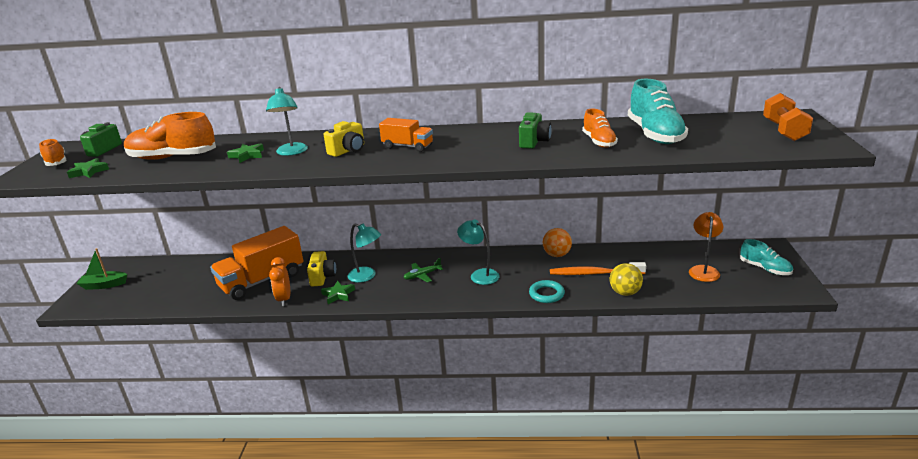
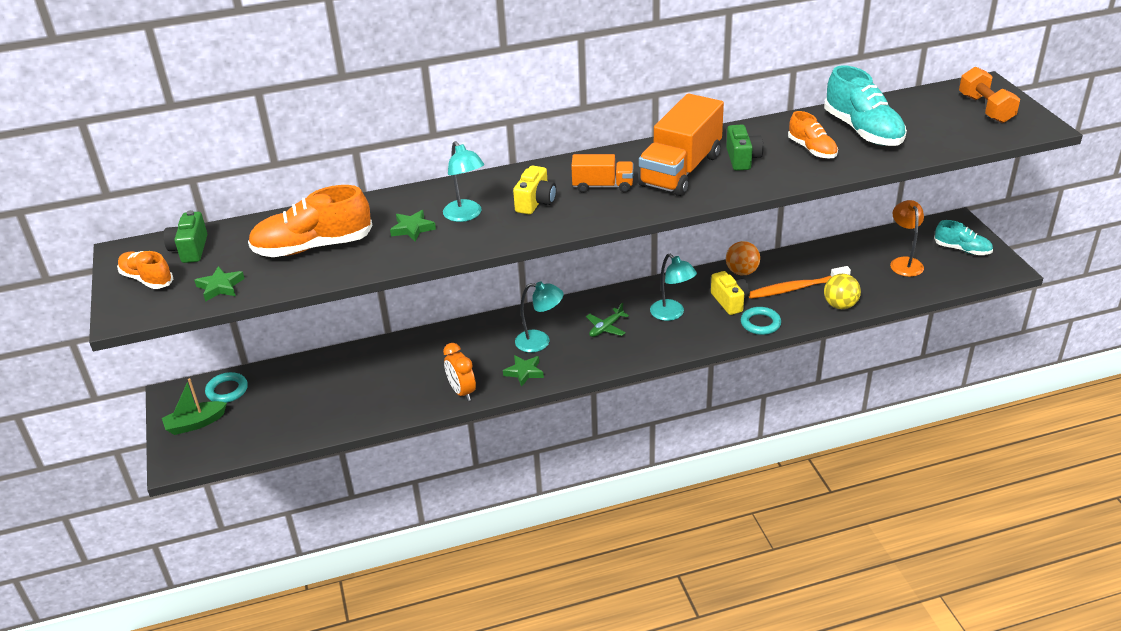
camera: 20 degrees left, 10 degrees up
(142, 269) = (227, 390): none -> turquoise ring
(262, 280) = (411, 374): orange truck -> orange truck (680, 170)
(322, 277) = (485, 353): yellow camera -> yellow camera (730, 301)
(480, 275) = (672, 314): turquoise lamp -> turquoise lamp turned 150 degrees counterclockwise

